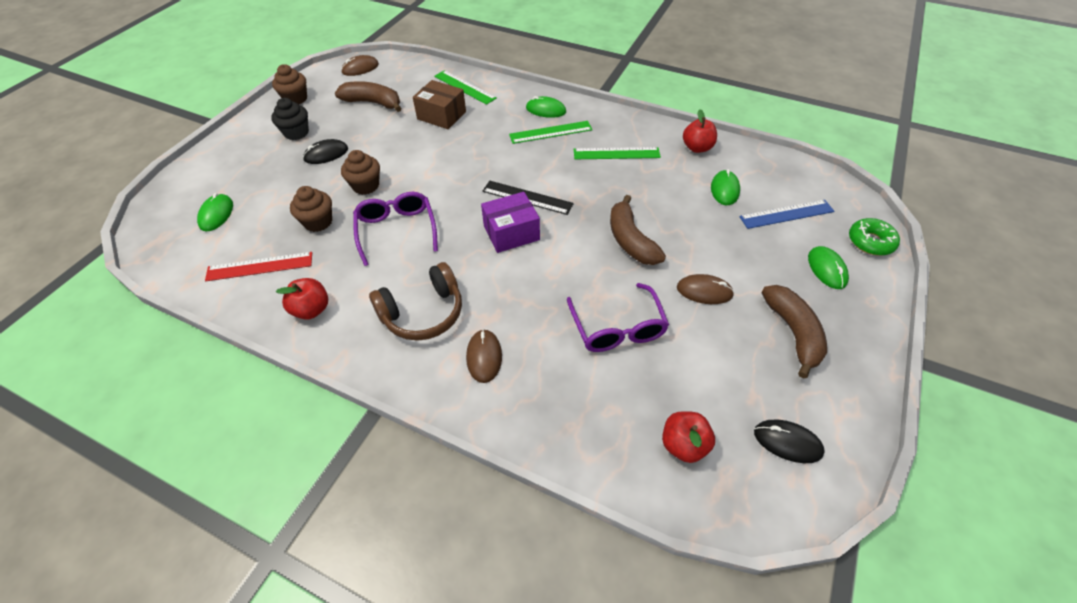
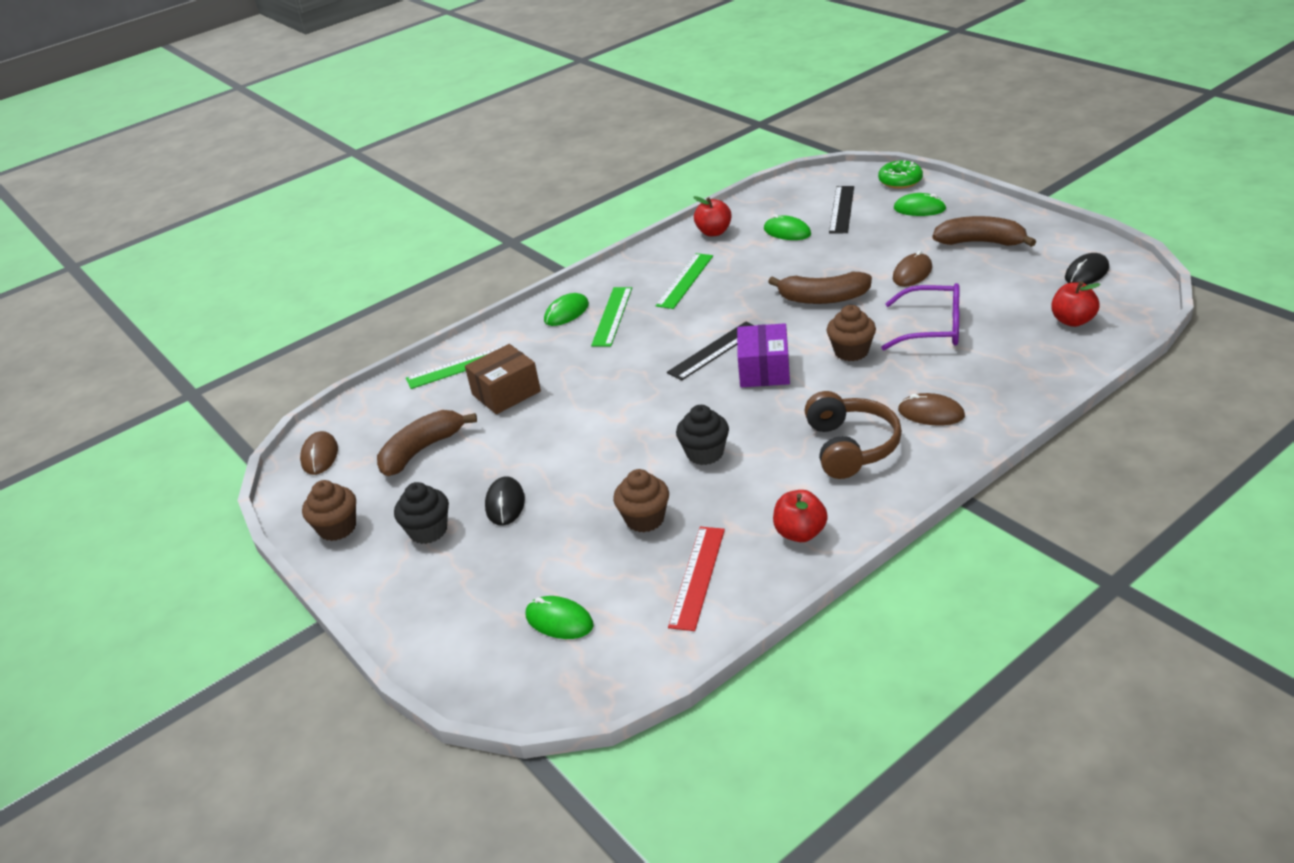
camera: 60 degrees left, 15 degrees down
(366, 186) = (602, 472): brown cupcake -> brown cupcake (851, 351)
(396, 230) = (705, 453): purple glasses -> black cupcake
(786, 214) = (841, 209): blue ruler -> black ruler

